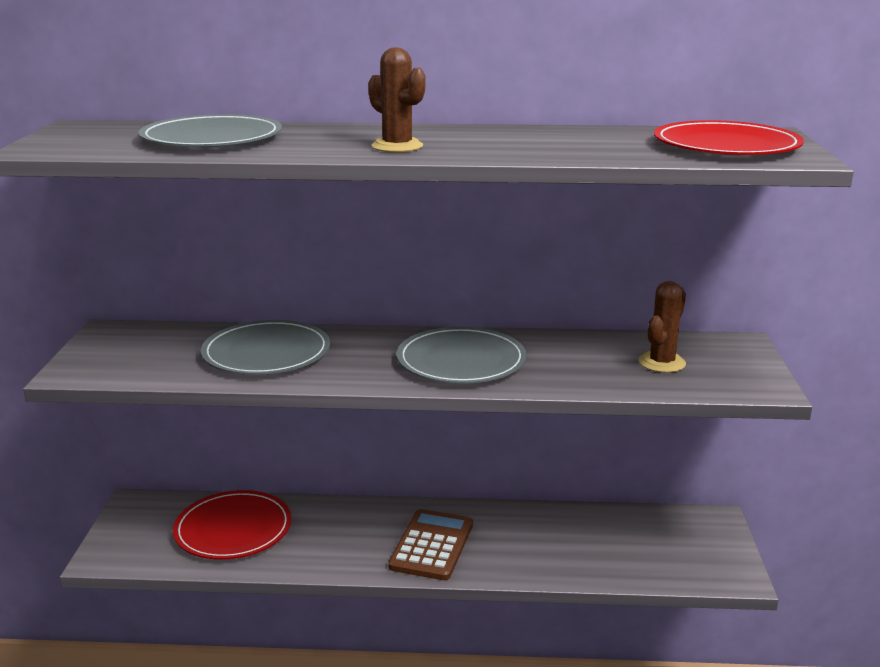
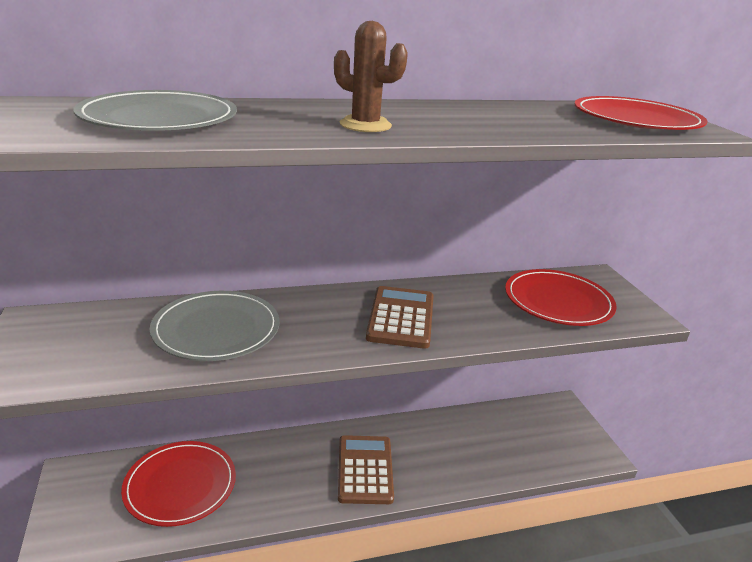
camera: 20 degrees left, 5 degrees up
(461, 361) = (401, 318): grey plate -> brown calculator
(662, 363) = (558, 301): brown cactus -> red plate

